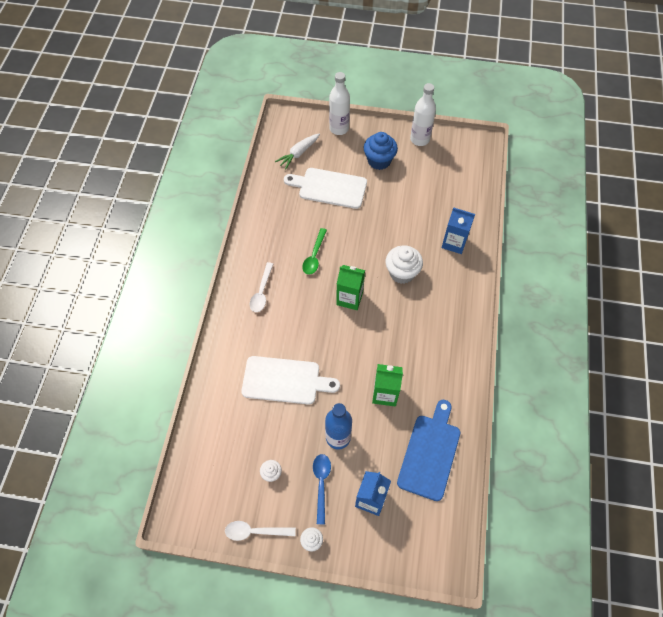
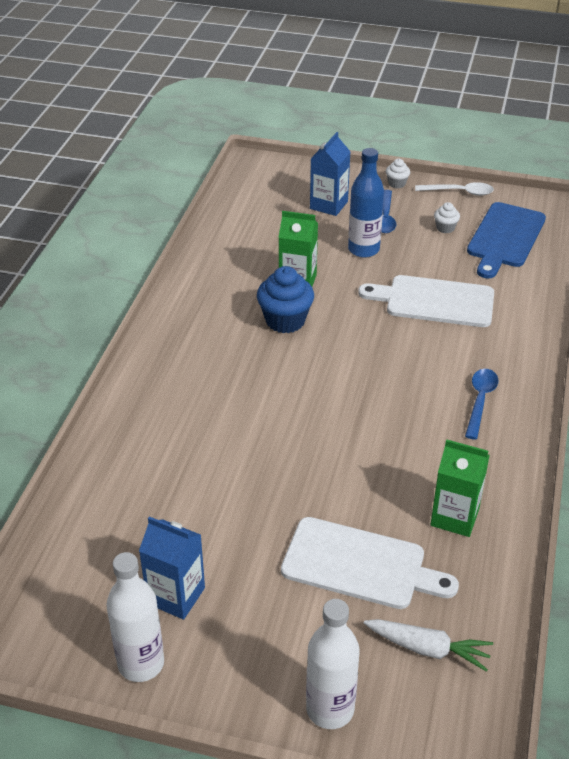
camera: 175 degrees left, 20 degrees down
(261, 292) = (480, 401): white spoon -> blue spoon
(298, 153) = (428, 649): white carrot -> white carrot turned 60 degrees clockwise
(314, 256) = (392, 446): green spoon -> none
(349, 298) = (335, 384): green carton -> green carton (455, 517)
(379, 161) = (246, 617): blue cupcake -> blue cupcake (285, 320)
(402, 273) = (243, 412): white cupcake -> none
(430, 453) = (251, 232): blue cutting board -> blue cutting board (505, 238)
(454, 243) = (139, 449): blue carton -> blue carton (176, 596)

